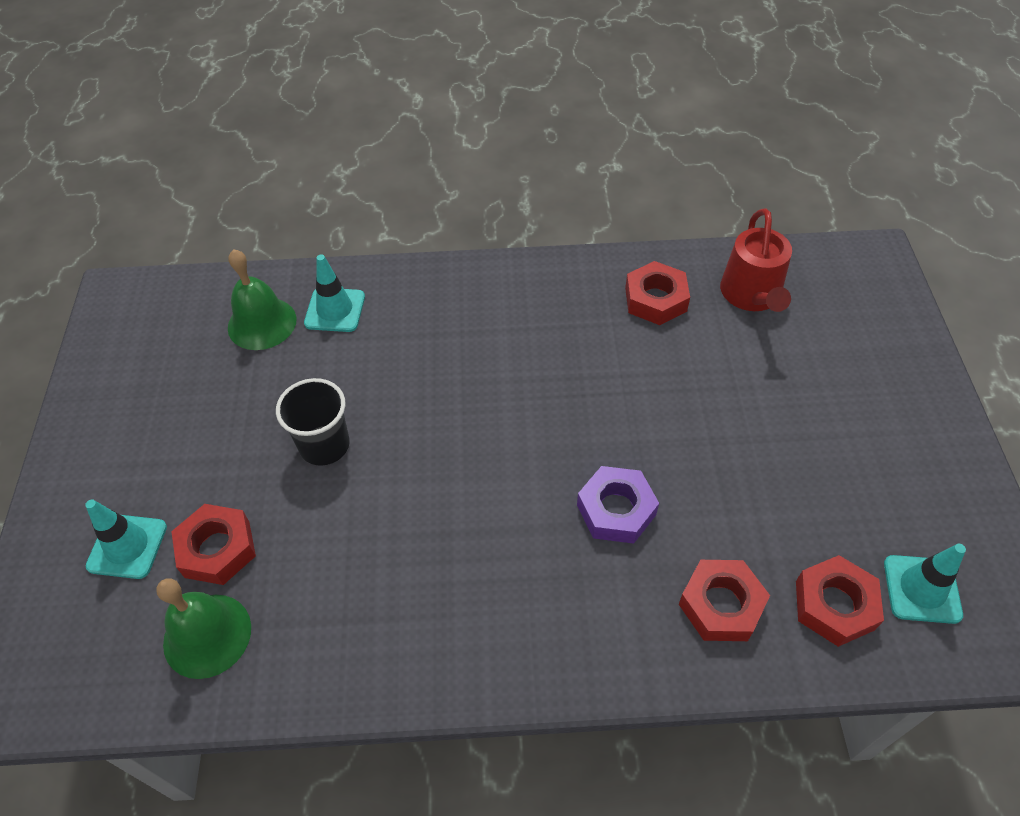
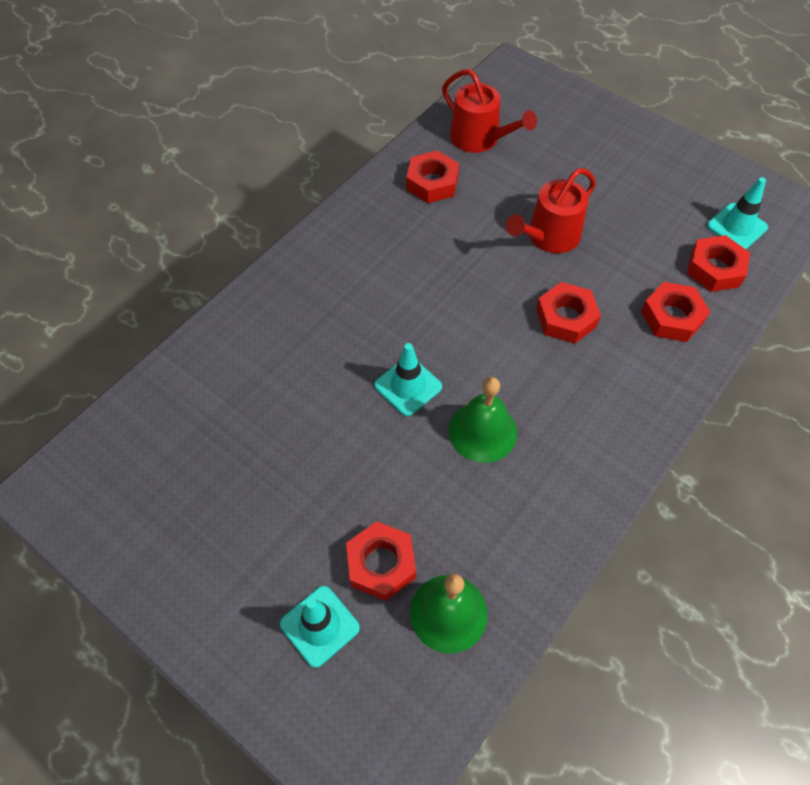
camera: 50 degrees left, 5 degrees up
(262, 323) = (198, 408): green bell -> green bell (482, 431)
(324, 445) = (357, 440): black cup -> none
(335, 310) = (239, 355): turquoise traffic cone -> turquoise traffic cone (408, 386)
(616, 510) = (566, 318): purple nut -> red nut
(699, 429) = (549, 236): none -> red watering can

